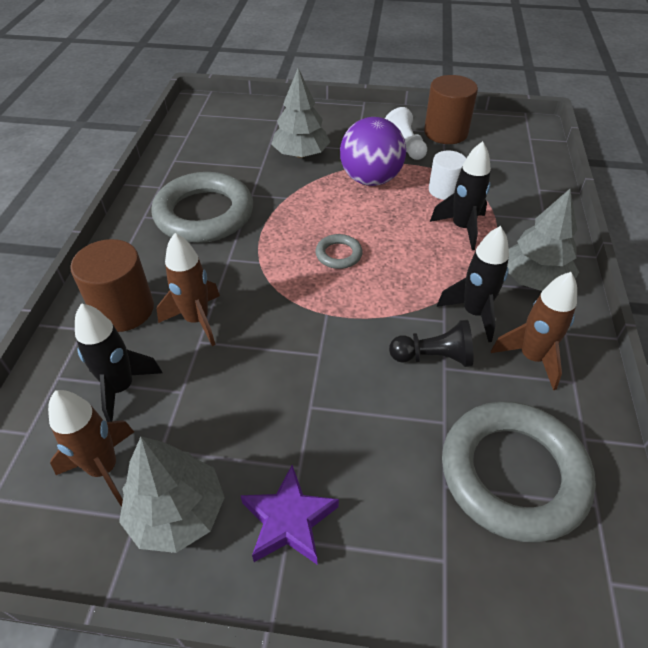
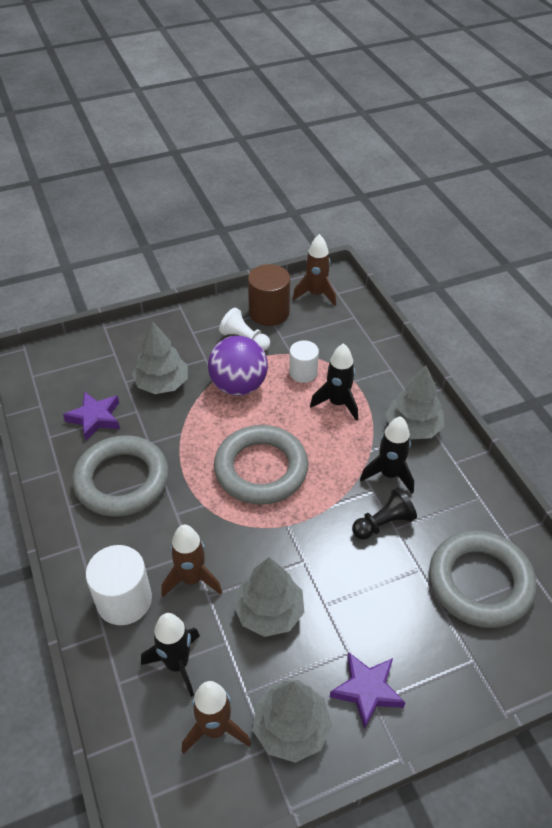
camera: 30 degrees left, 0 degrees up
(123, 309) = (124, 600): brown cylinder -> white cylinder
(222, 160) = (95, 418): none -> purple star
(246, 385) = (269, 612): none -> grey tree
(338, 254) = (261, 469): grey ring -> grey ring, size x2.28
(531, 358) = (445, 492): brown rocket -> brown rocket (316, 294)

